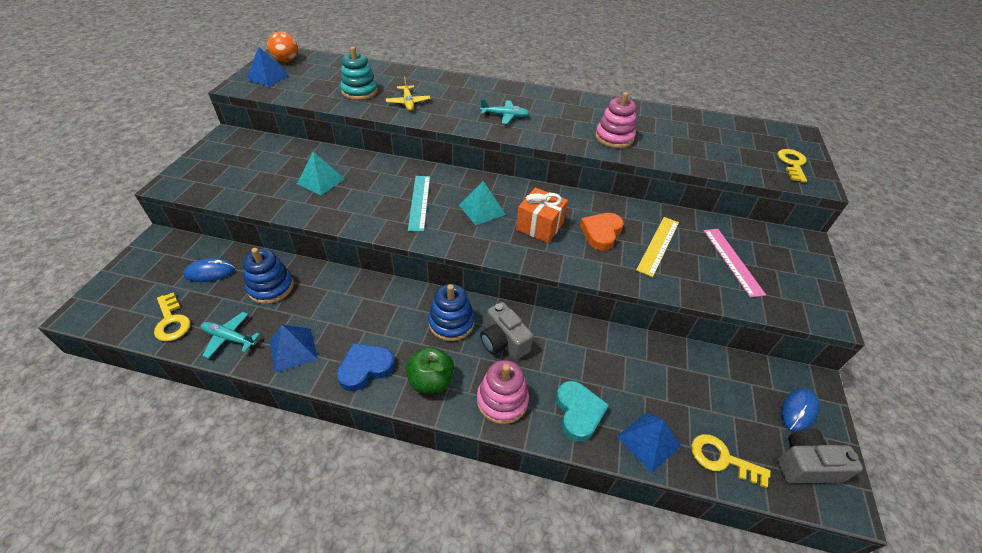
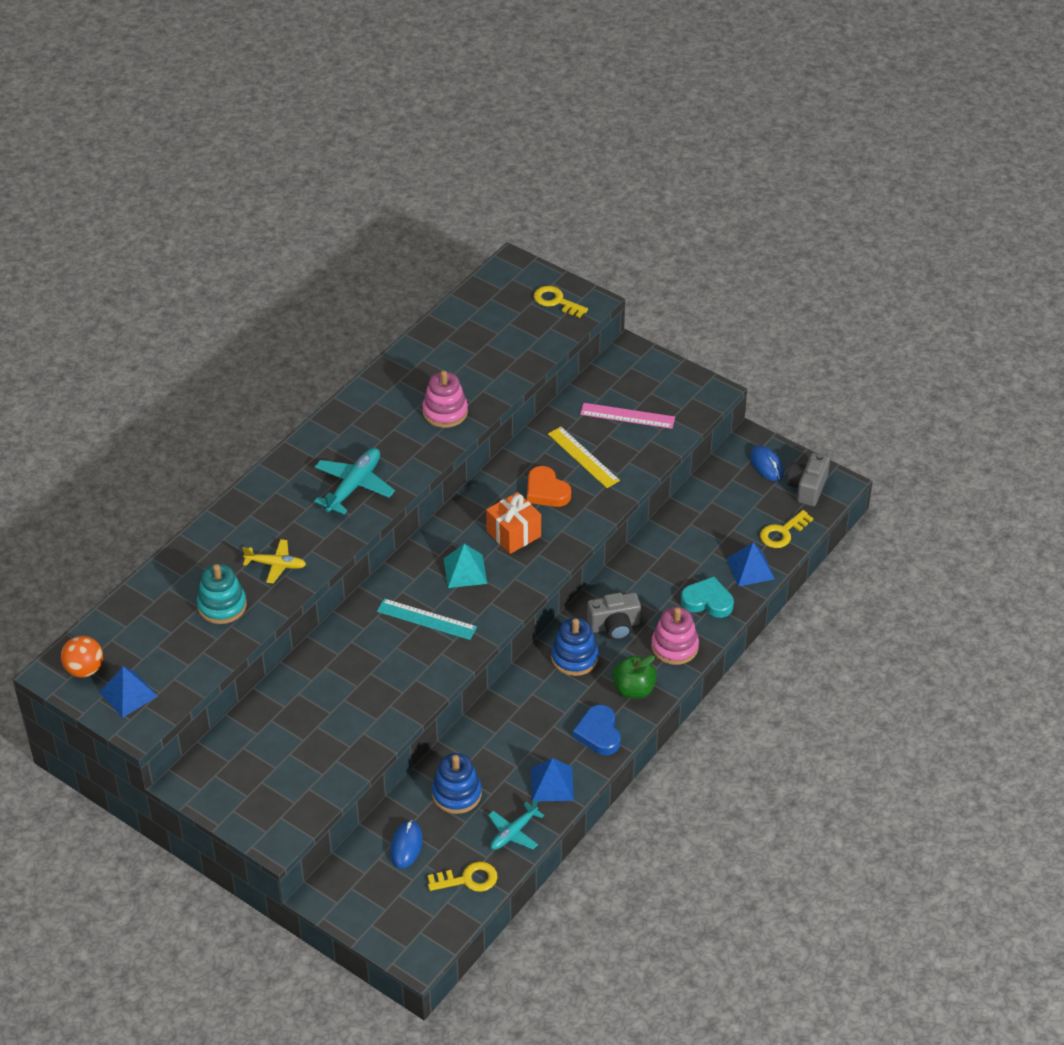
camera: 65 degrees left, 0 degrees up
(320, 181) = (341, 698): turquoise pyramid -> none
(505, 116) = (354, 486): turquoise plane -> turquoise plane, size x1.55

